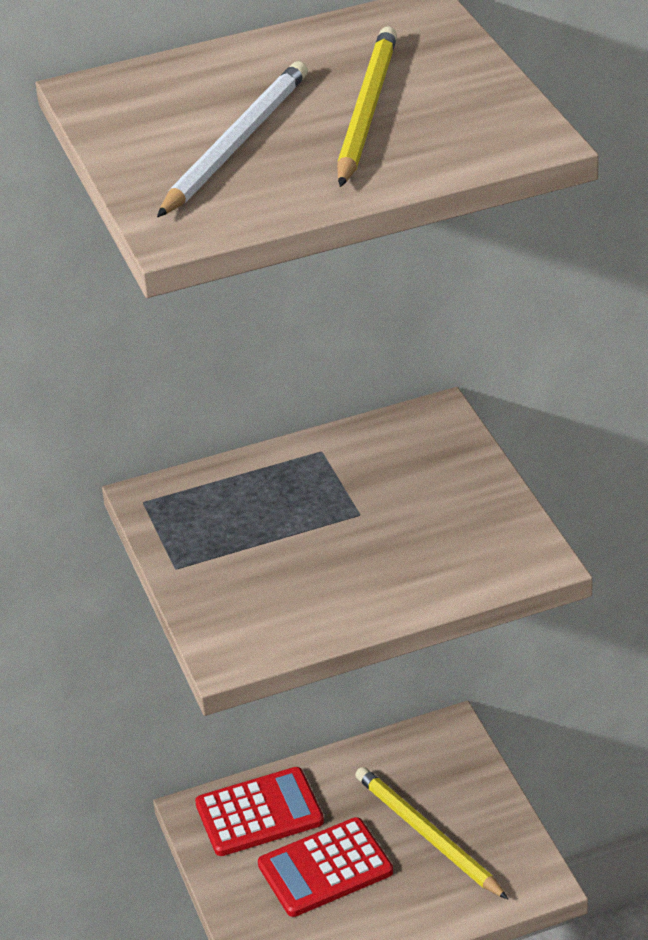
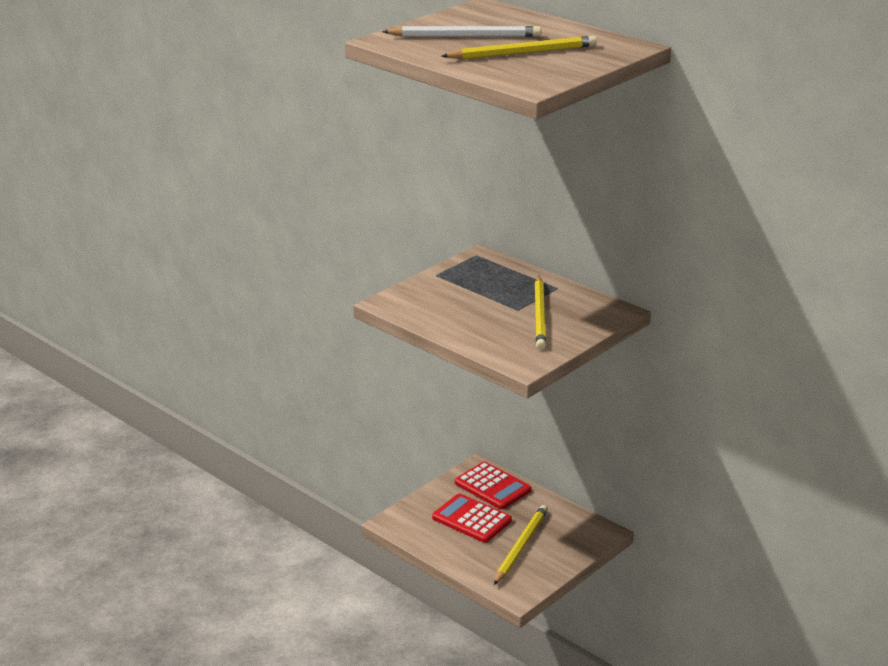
camera: 60 degrees right, 10 degrees down
(394, 496) = (540, 315): none -> yellow pencil

